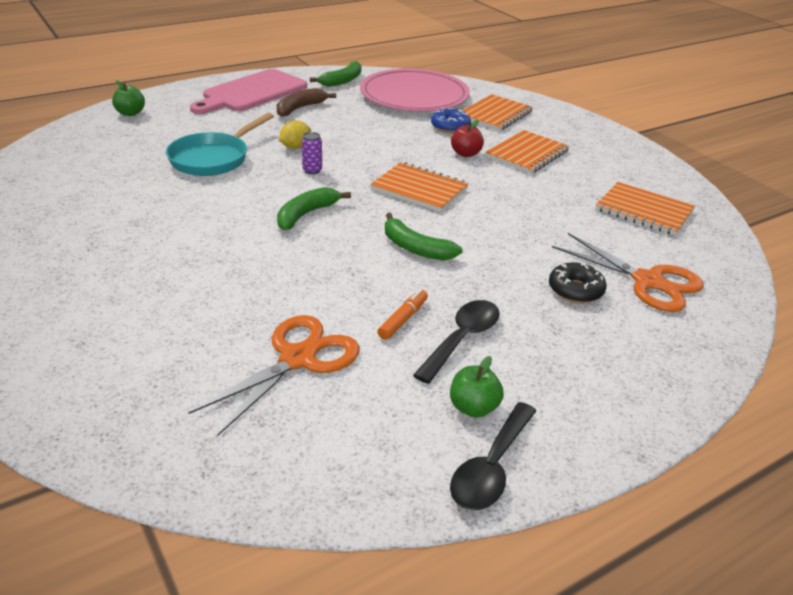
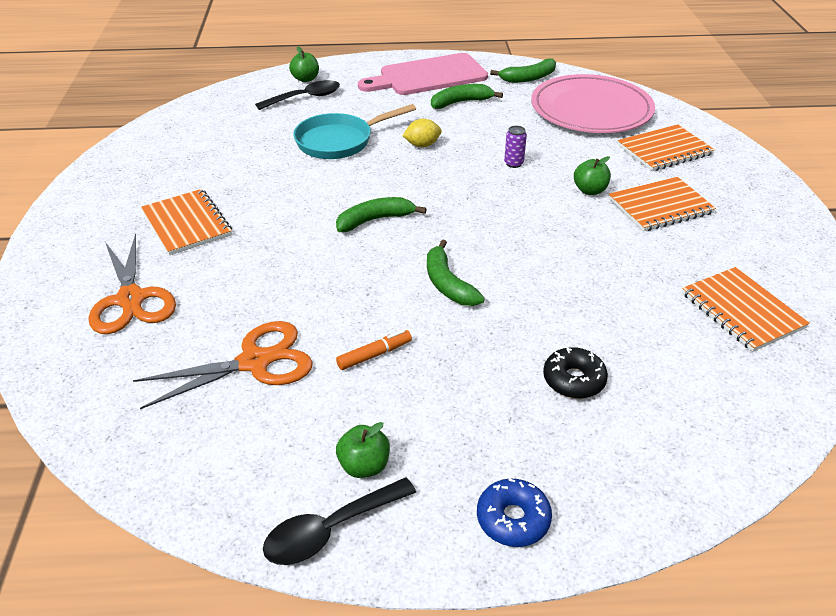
camera: 30 degrees right, 5 degrees up
(300, 108) = (461, 102): brown banana -> green banana
(312, 170) = (418, 174): purple can -> purple can (513, 163)
(419, 189) = (506, 220): orange notebook -> orange notebook (187, 224)
(450, 127) = (599, 155): blue donut -> blue donut (513, 519)
(462, 339) = (412, 393): black spoon -> black spoon (305, 98)
(466, 154) = (590, 190): red apple -> green apple
(648, 281) = (667, 396): orange scissors -> orange scissors (131, 299)

